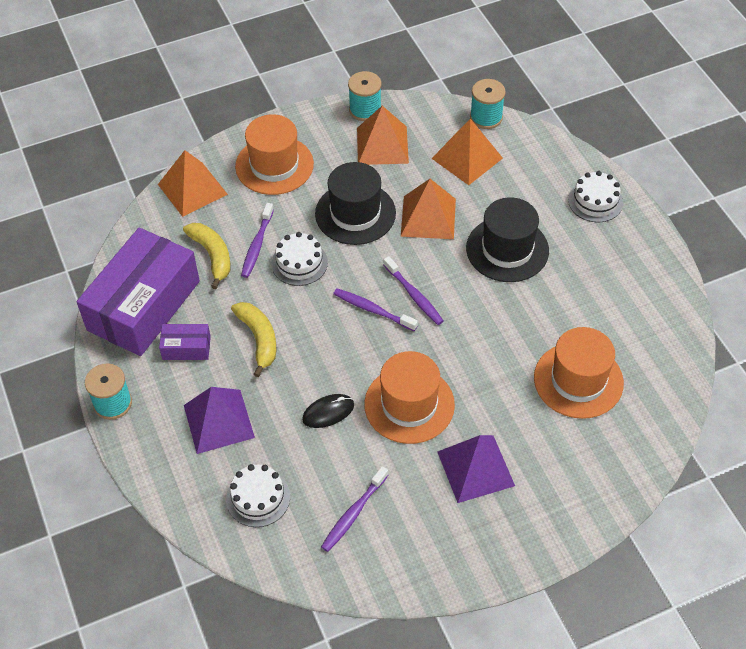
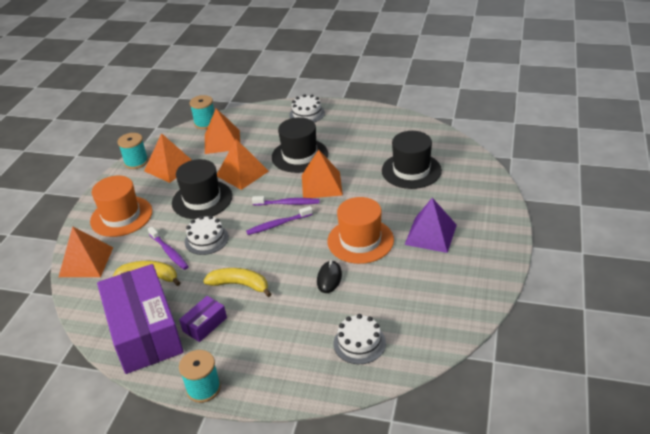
camera: 50 degrees left, 15 degrees down
(219, 421) = (280, 335): purple pyramid -> none
(353, 513) = (414, 301): purple toothbrush -> none
(473, 306) = (321, 185): none -> orange pyramid
(578, 380) = (411, 170): orange hat -> black hat

